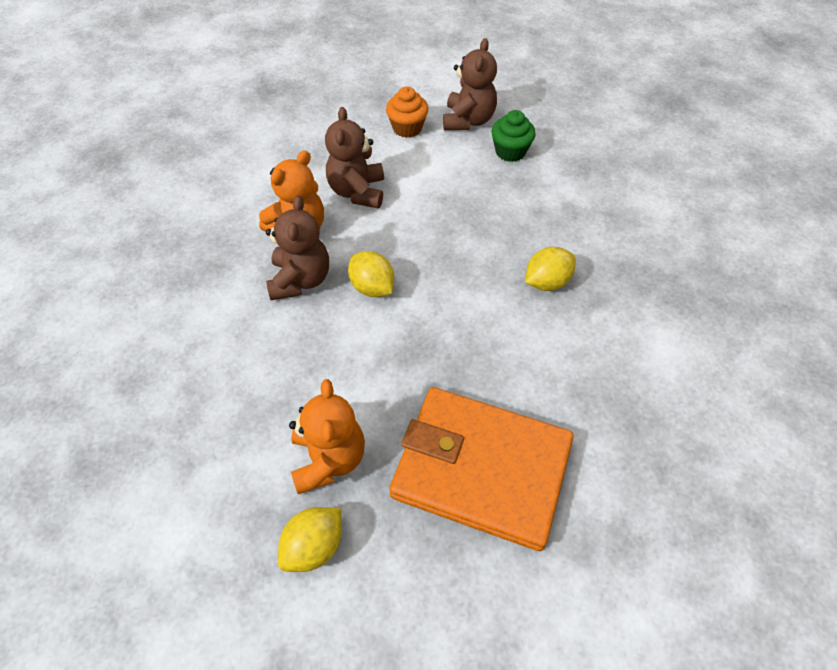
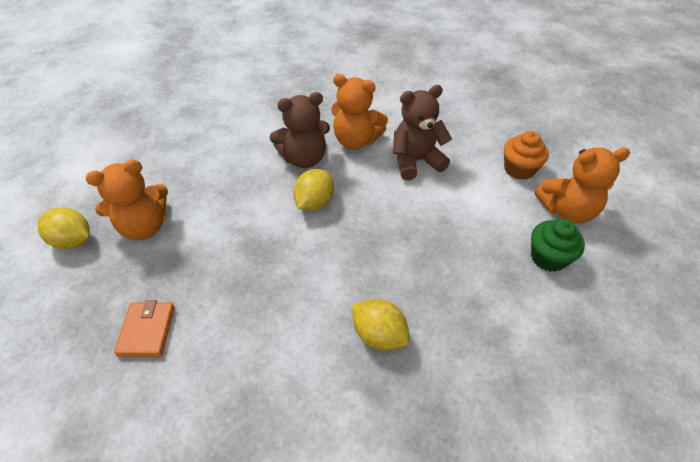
camera: 70 degrees right, 5 degrees down
(468, 120) = (567, 210): brown teddy bear -> orange teddy bear
(481, 469) = (147, 330): orange wallet -> orange wallet, size x0.40

